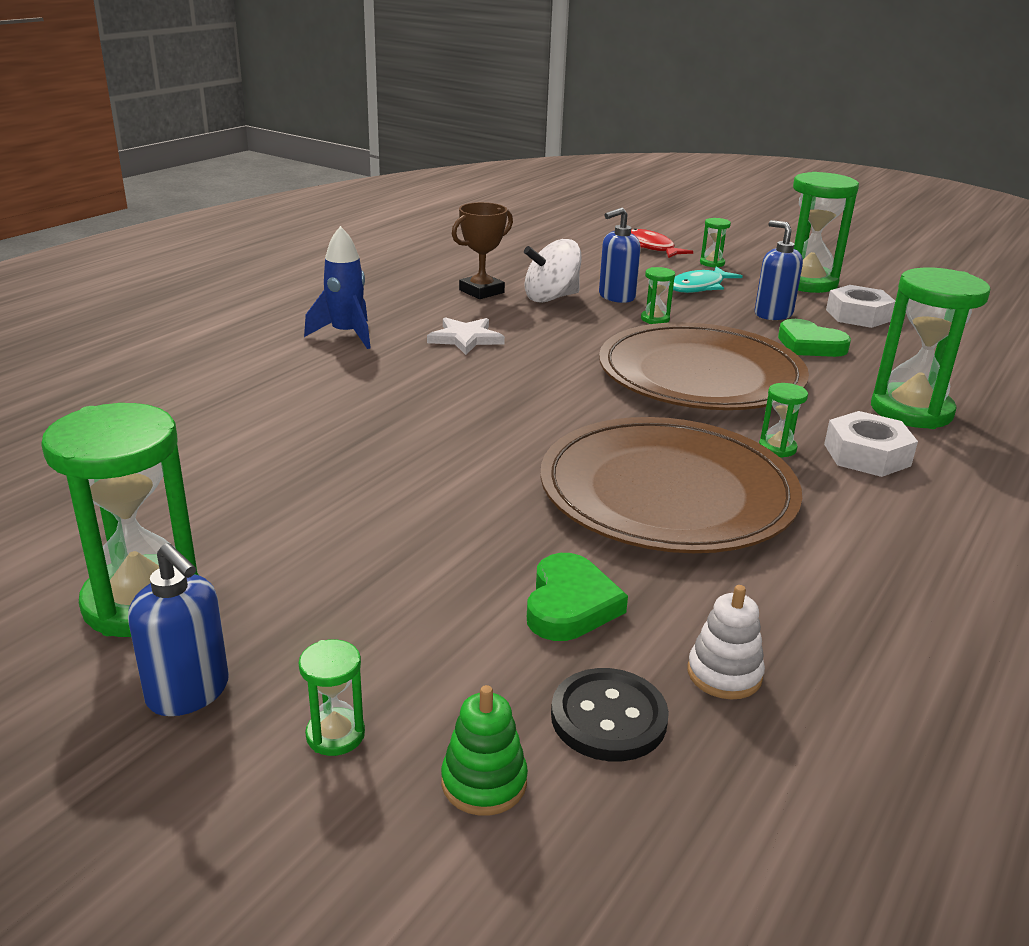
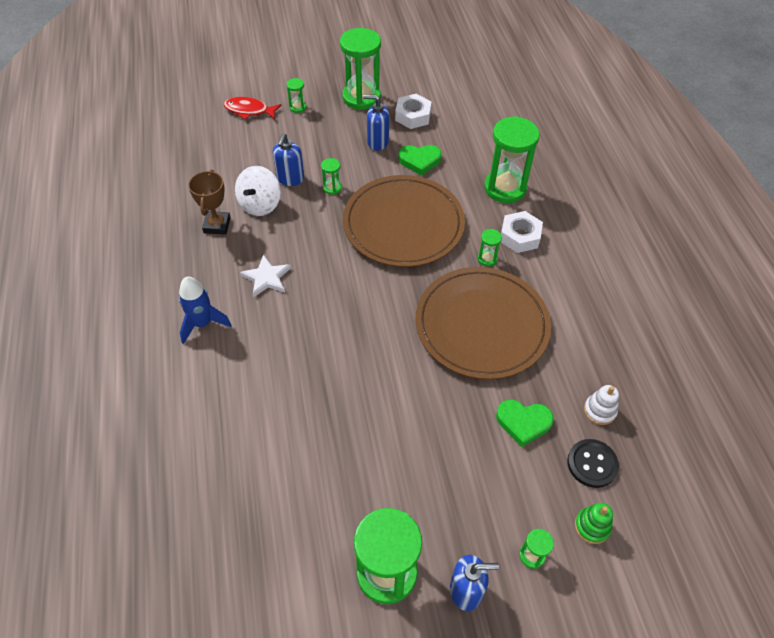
camera: 45 degrees left, 25 degrees up
(570, 604) = (523, 422): green heart -> green heart turned 135 degrees clockwise
(699, 287) = (318, 139): turquoise fish -> none

